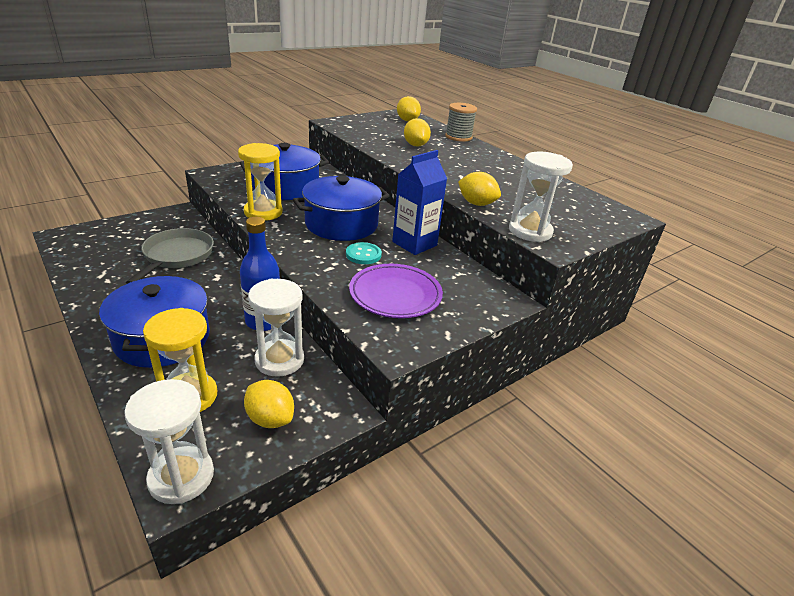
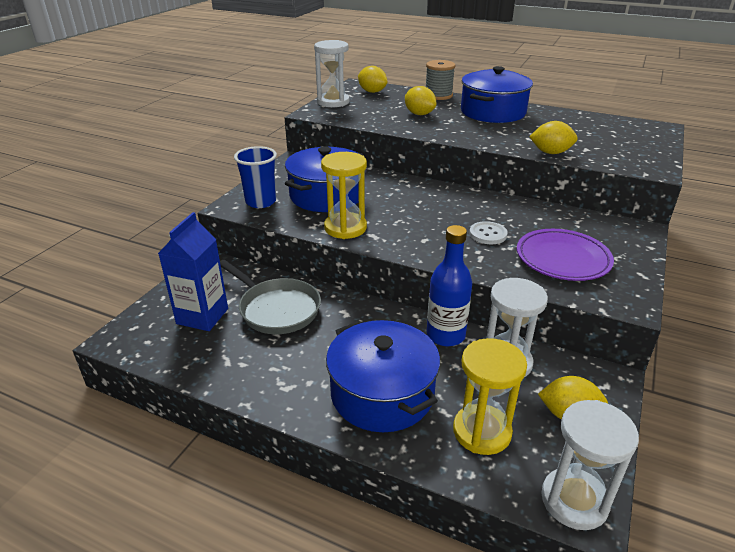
camera: 25 degrees left, 0 degrees up
(177, 256) = (276, 309): grey pan -> grey pan turned 150 degrees clockwise
(234, 176) = (261, 202): none -> blue cup
(341, 224) = (428, 213): blue pot -> blue pot (493, 112)
(363, 254) = (488, 234): turquoise button -> white button
(414, 244) = (510, 209): blue carton -> blue carton (202, 316)
(530, 231) = (621, 163): white hourglass -> white hourglass (333, 102)

